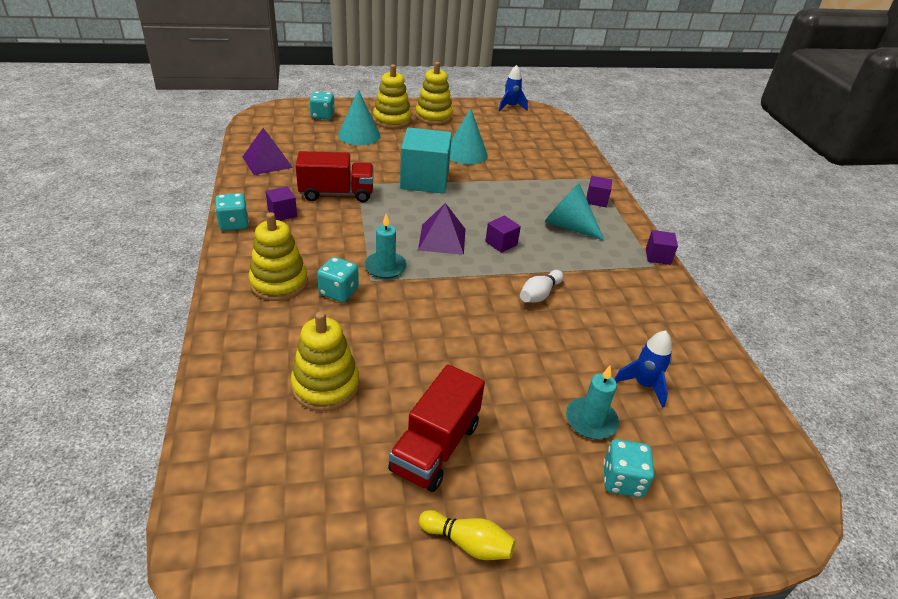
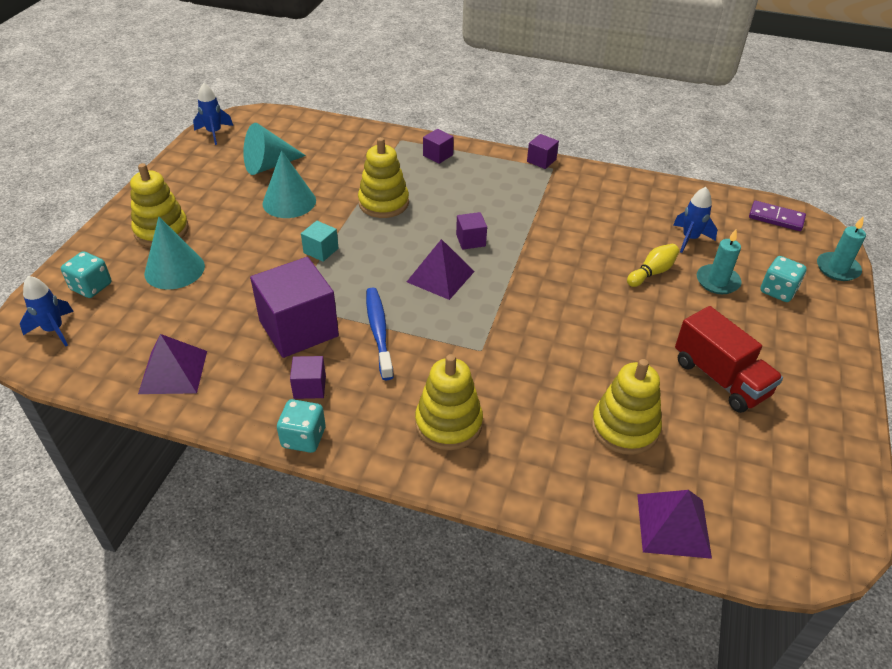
camera: 60 degrees left, 5 degrees up
(219, 442) = (673, 525): none -> purple pyramid
(279, 117) = (54, 330): none -> blue rocket
(336, 193) = (298, 328): red truck -> purple cube
(338, 292) = (488, 379): turquoise dice -> none
(356, 227) = (379, 332): none -> blue toothbrush
(385, 267) = (465, 332): turquoise candle -> turquoise candle (837, 269)
(424, 180) = (321, 250): turquoise cube -> turquoise cube, size x0.46
(433, 116) = (183, 195): yellow stacking toy -> yellow stacking toy (383, 203)
(468, 543) = (816, 392): yellow bowling pin -> yellow bowling pin (652, 272)
(539, 294) = (559, 247): white bowling pin -> none
(568, 226) = (468, 189): turquoise cone -> turquoise cone (269, 165)
(765, 459) = (776, 218): none -> purple domino

